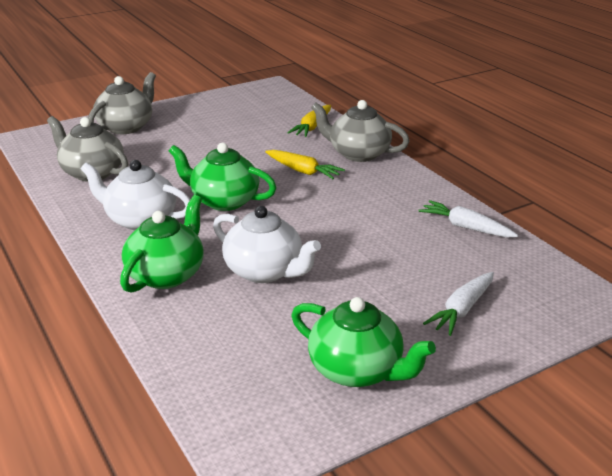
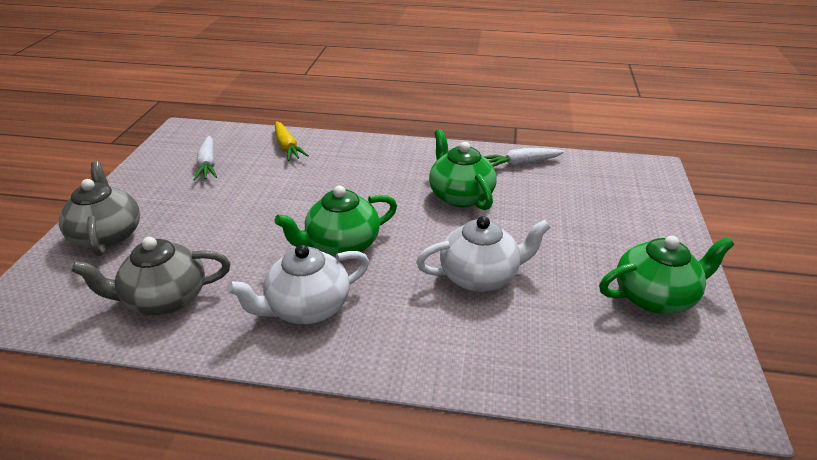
camera: 50 degrees left, 5 degrees up
(166, 275) = (424, 334): green teapot -> green teapot (460, 196)
(303, 171) = (351, 185): yellow carrot -> none
(358, 154) = (362, 150): grey teapot -> none
(462, 310) = (619, 217): white carrot -> white carrot (208, 164)

